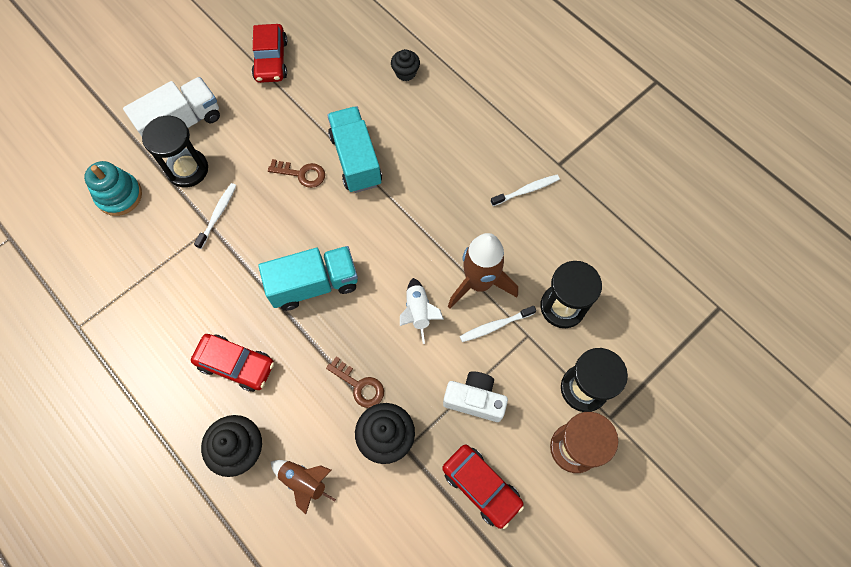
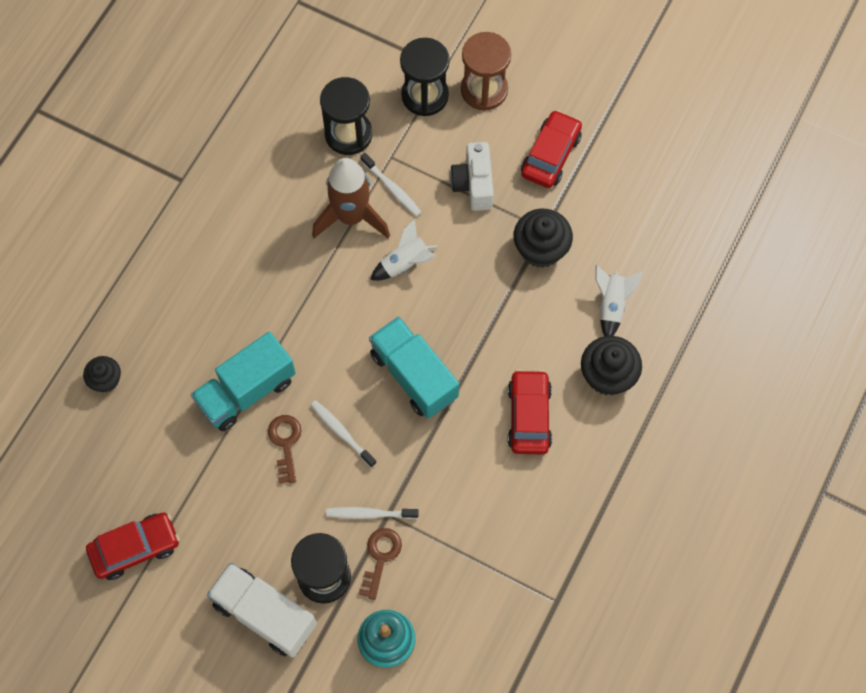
camera: 110 degrees left, 0 degrees up
(304, 482) = (611, 305): brown rocket -> white rocket
(359, 385) = (502, 291): brown key -> brown key (380, 557)
(526, 190) = (225, 203): white toothbrush -> white toothbrush (341, 432)

